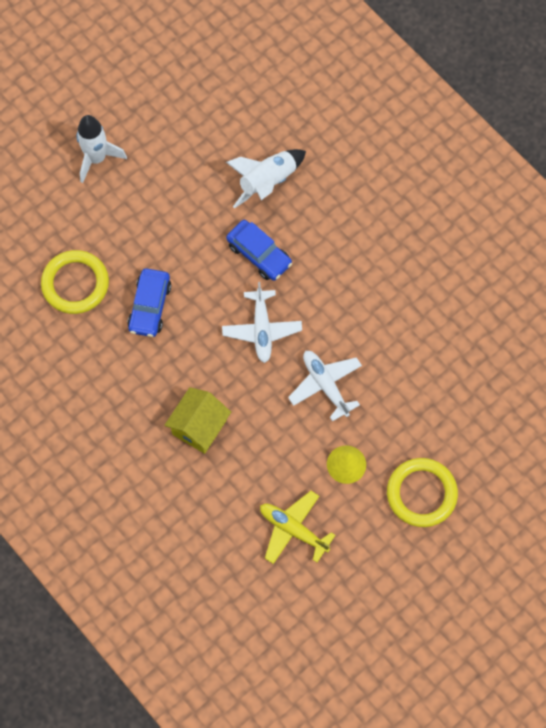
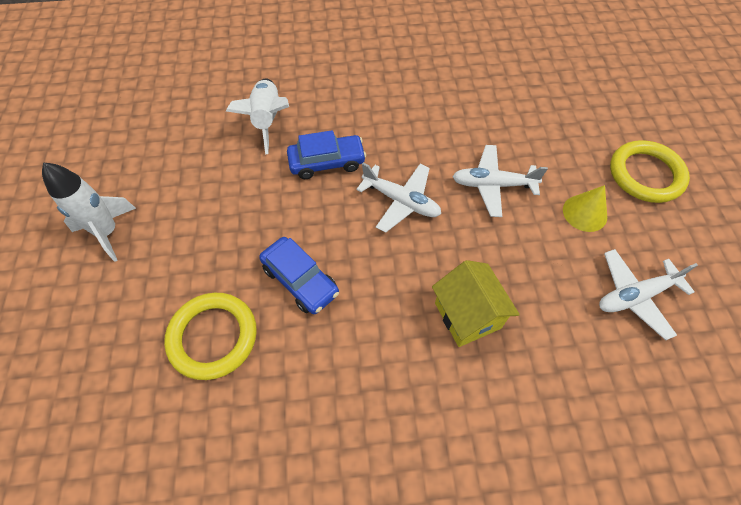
camera: 55 degrees left, 10 degrees down
(293, 529) = (635, 296): yellow plane -> white plane

